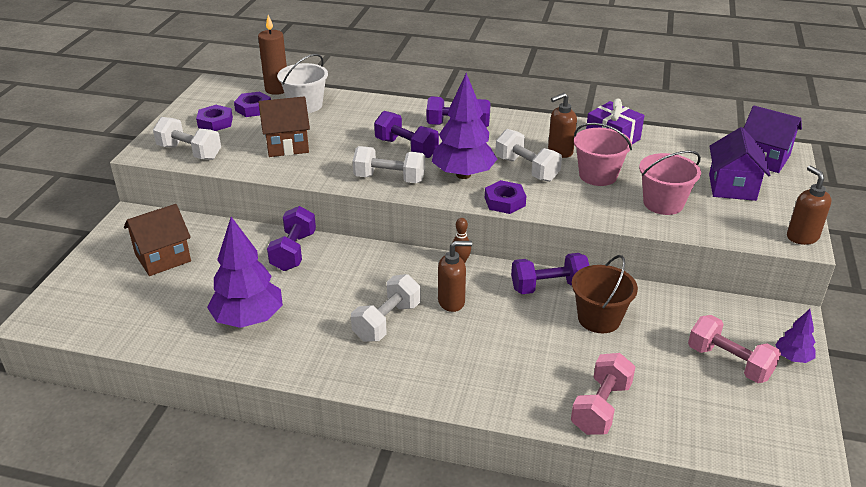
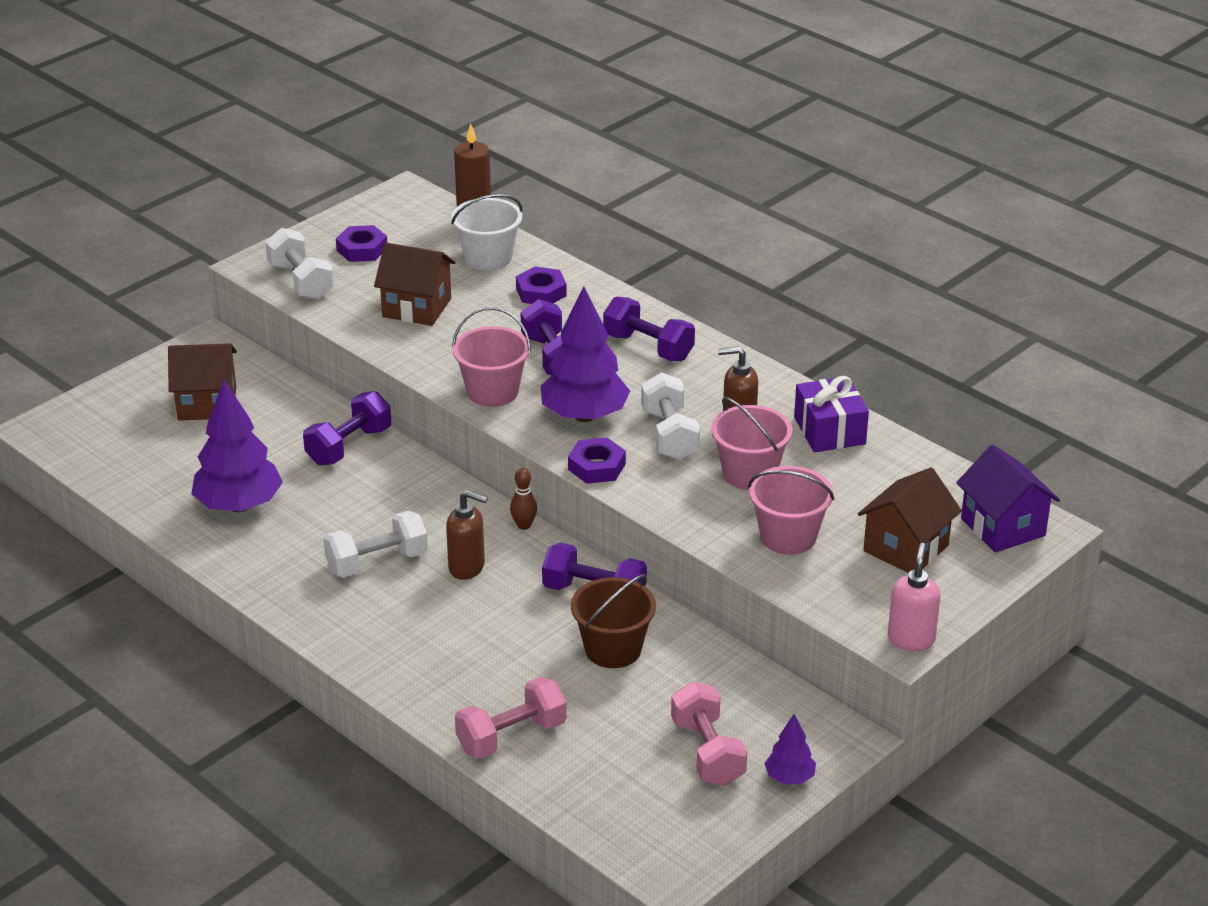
camera: 30 degrees right, 0 degrees up
(253, 108) = (422, 243): purple nut -> purple nut (541, 292)
(389, 179) = (492, 391): white dumbbell -> pink bucket
(732, 187) = (906, 548): purple house -> brown house
(802, 237) = (911, 639): brown soap dispenser -> pink soap dispenser

